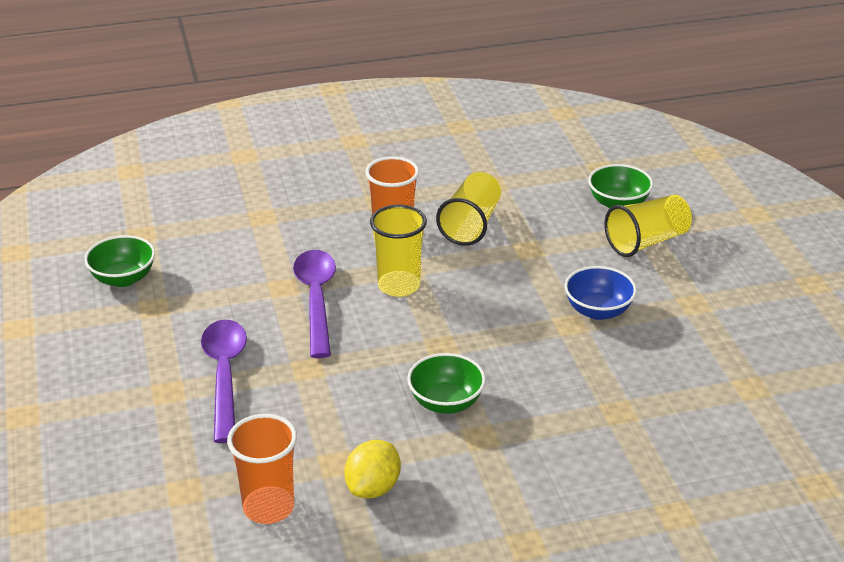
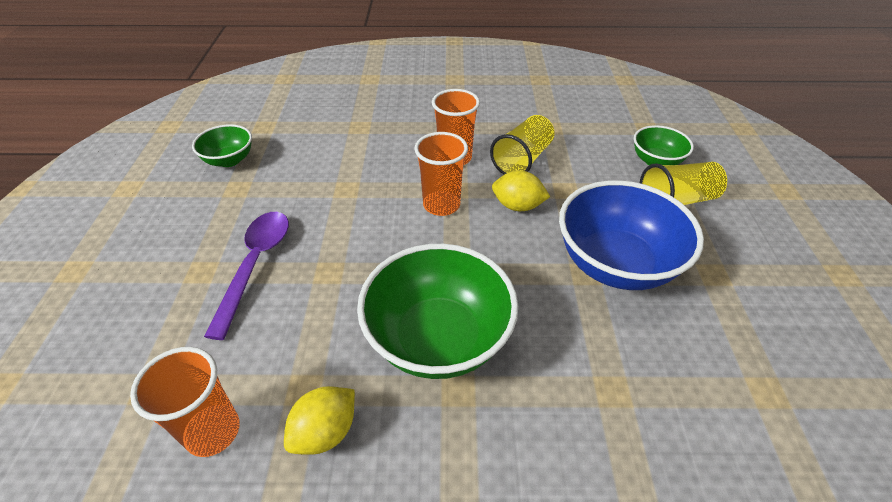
camera: 15 degrees right, 10 degrees up
(316, 300) = (367, 206): purple spoon -> none
(399, 286) = (441, 205): yellow cup -> orange cup
(446, 402) = (438, 338): green bowl -> green bowl, size x1.90
(482, 273) = (517, 206): none -> yellow lemon
(598, 311) = (616, 264): blue bowl -> blue bowl, size x1.90

